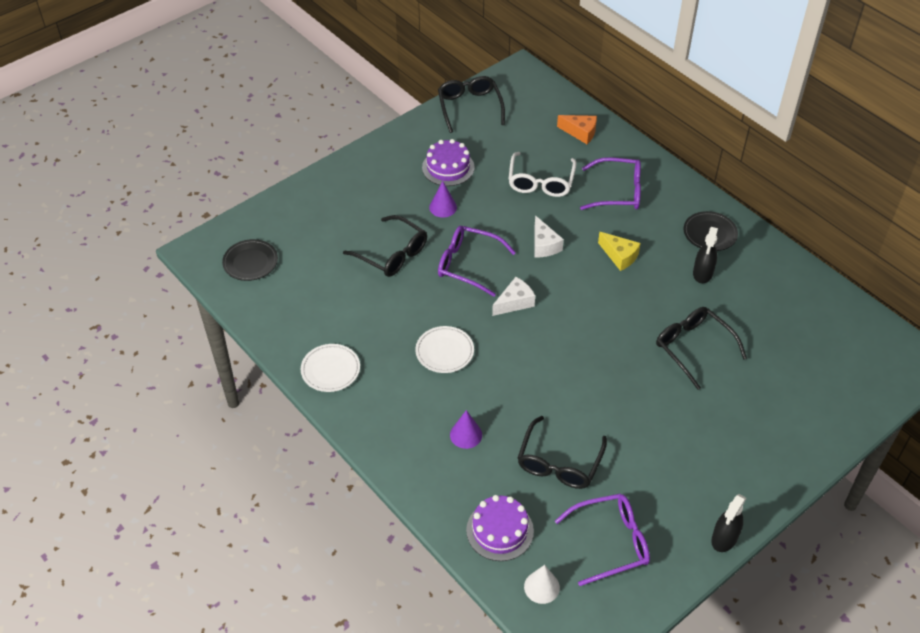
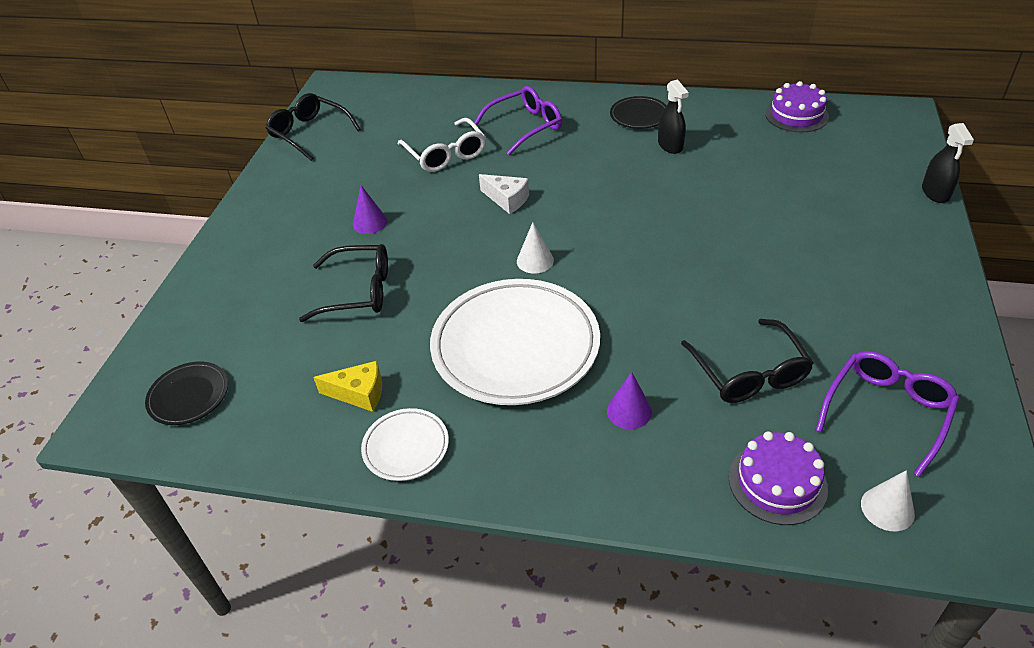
camera: 35 degrees left, 5 degrees down
(444, 352) = (515, 346): white plate -> white plate, size x2.14
(448, 167) = (339, 188): purple cake -> purple cake (796, 115)
(468, 265) = (451, 255): purple glasses -> none
(514, 302) = (535, 260): white cheese -> white cone
(580, 133) = (439, 102): orange cheese -> none
(619, 256) = (586, 171): yellow cheese -> yellow cheese (359, 393)
(693, 348) = (736, 202): black glasses -> none
(724, 538) = (966, 335): black spray bottle -> black spray bottle (935, 193)

